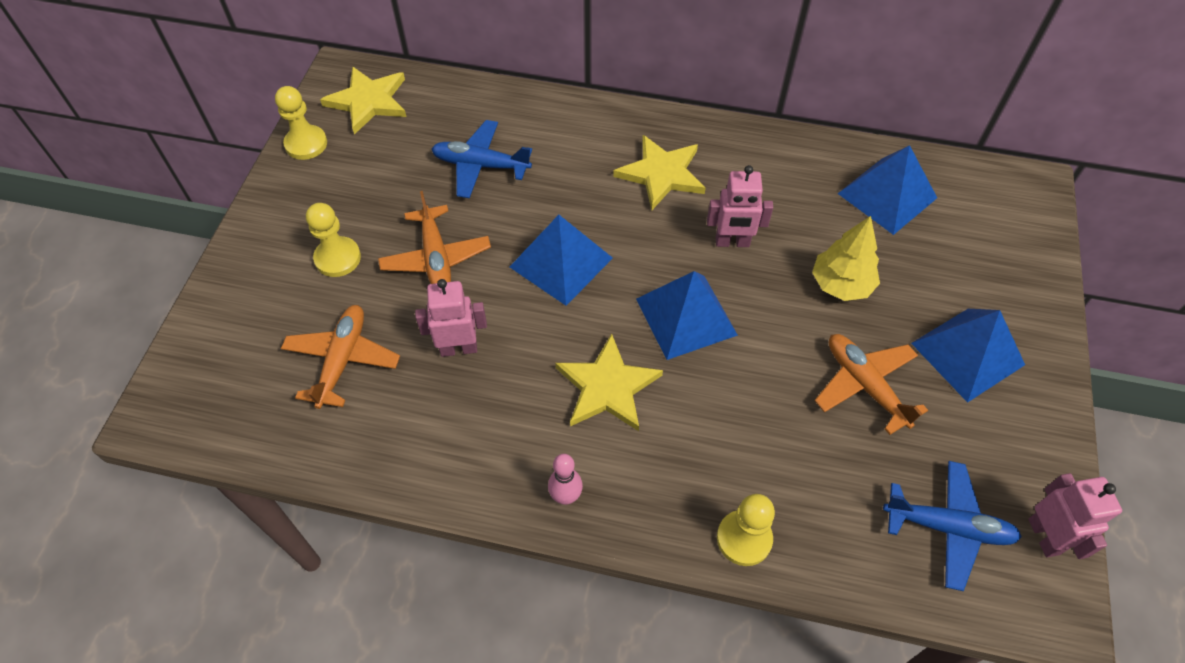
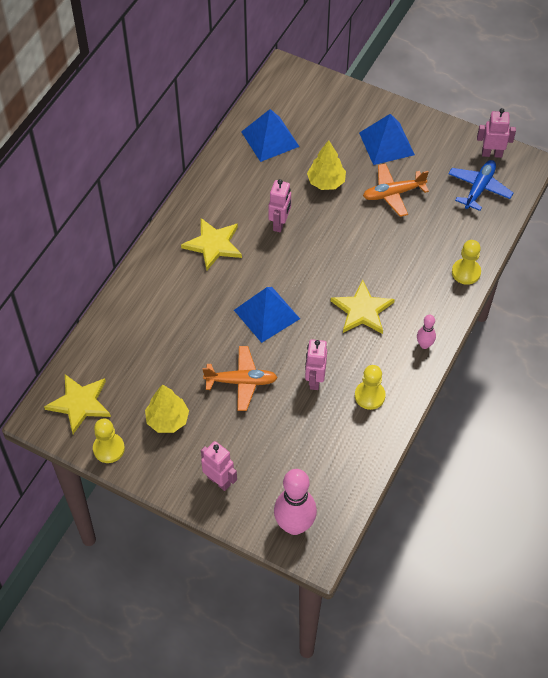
camera: 75 degrees left, 0 degrees up
(202, 376) = (294, 525): none -> pink bowling pin
(269, 269) = (219, 481): none -> pink robot
(338, 258) = (223, 438): yellow pawn -> yellow pawn (369, 396)
(342, 360) = (305, 444): orange plane -> none
(358, 191) = (167, 420): none -> yellow tree
(481, 165) = (170, 343): blue plane -> none
(686, 316) = (326, 261): blue pyramid -> none

